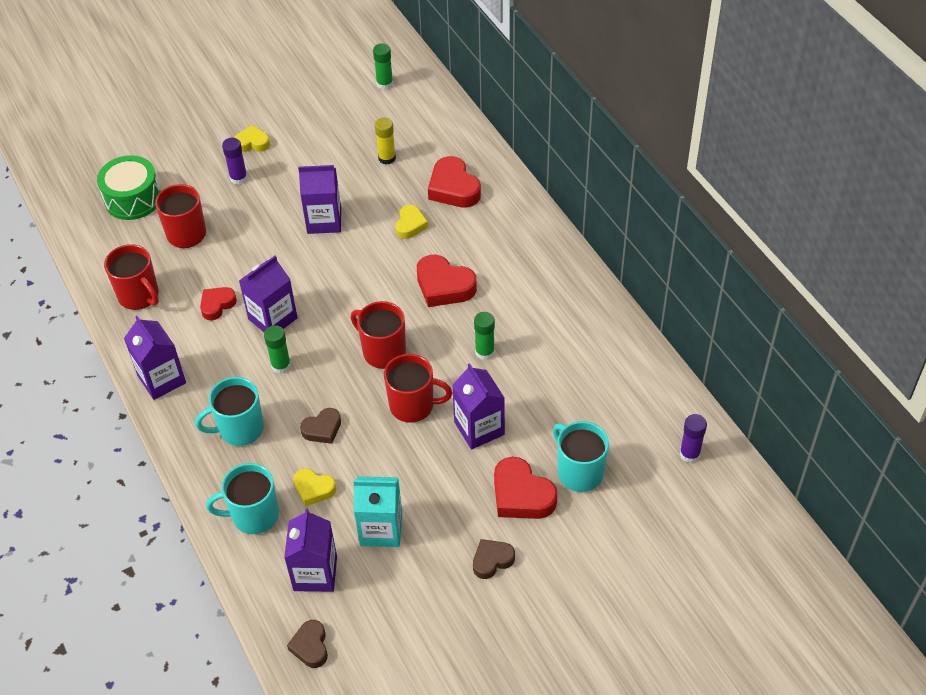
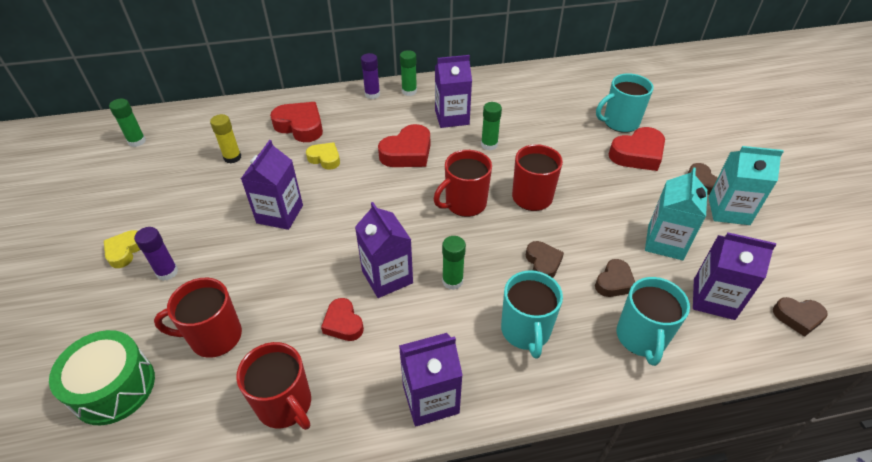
camera: 75 degrees left, 5 degrees down
(139, 296) = (285, 405): red mug -> red mug turned 75 degrees clockwise
(314, 489) = (614, 282): yellow heart -> brown heart
(451, 589) = (728, 211): none -> turquoise carton
(453, 188) = (300, 126): red heart -> red heart turned 135 degrees counterclockwise
(479, 428) = (567, 163): purple carton -> purple carton (452, 117)
(555, 257) = (409, 91): none -> green glue stick
(689, 454) = (612, 74): purple glue stick -> purple glue stick (372, 94)

